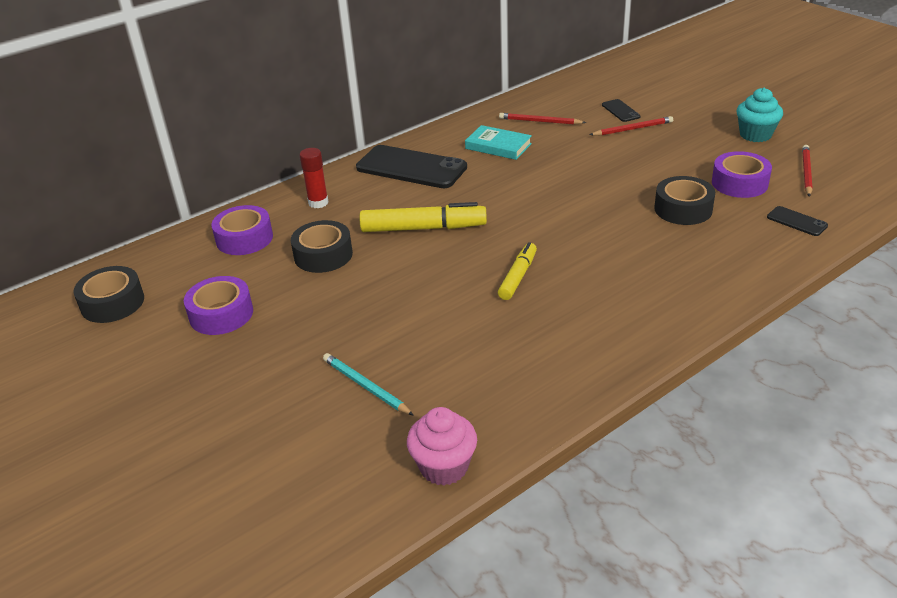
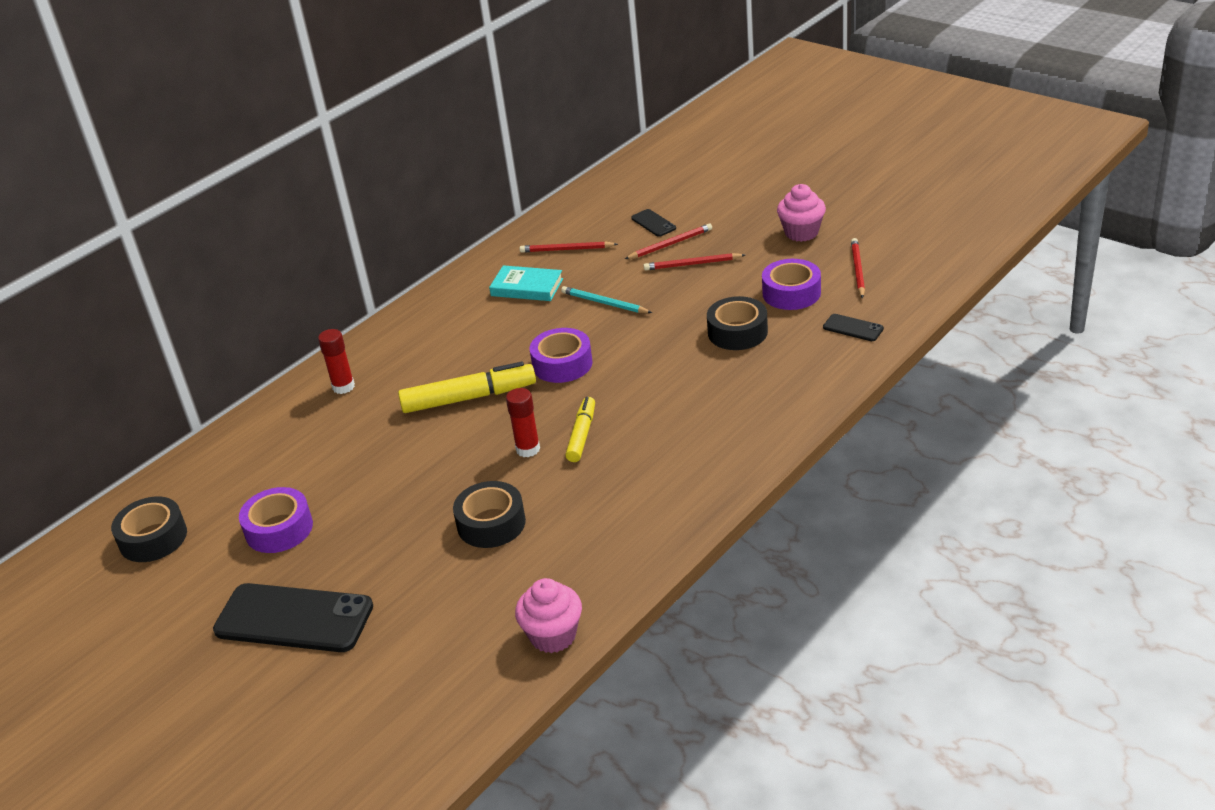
camera: 10 degrees left, 0 degrees up
(244, 238) = (274, 442): purple tape -> purple tape (562, 364)
(323, 255) = (368, 446): black tape -> black tape (491, 523)
(365, 386) = (455, 575): turquoise pencil -> turquoise pencil (604, 303)
(411, 168) = (436, 328): black phone -> black phone (294, 619)
(465, 281) = (528, 449): none -> red glue stick
(650, 147) = (692, 264): none -> red pencil
(755, 135) = (801, 232): turquoise cupcake -> pink cupcake

